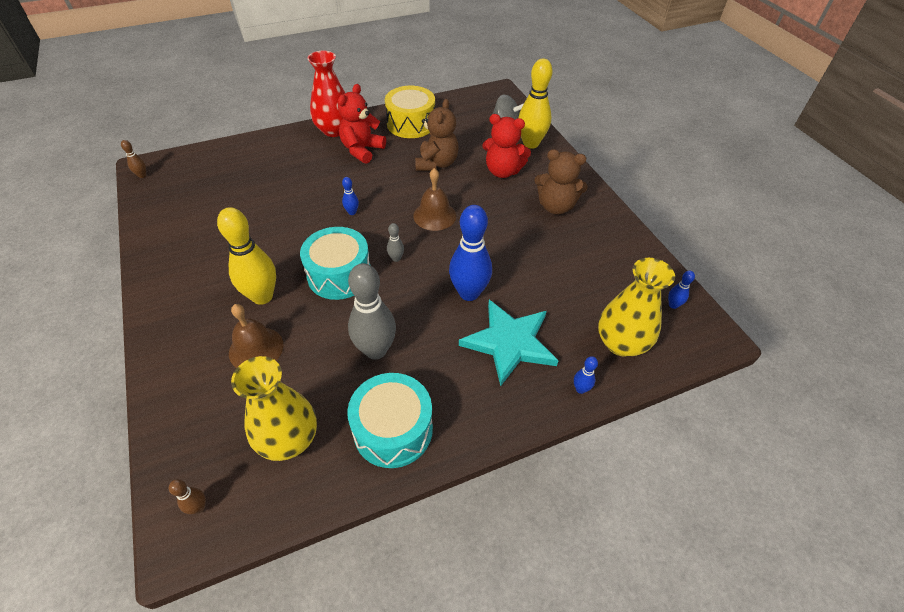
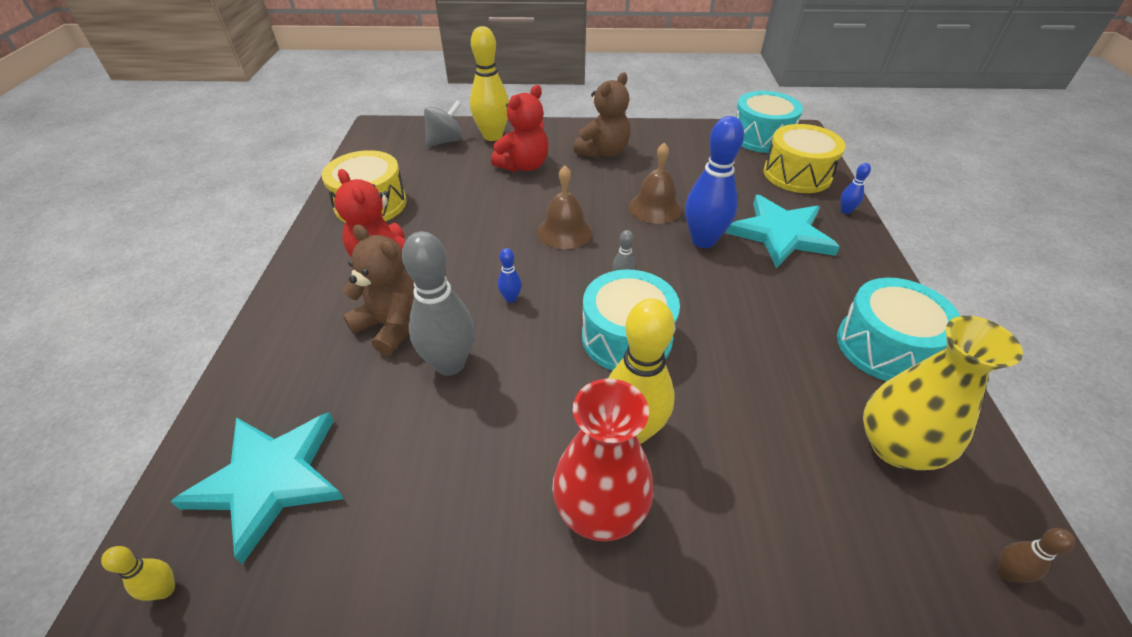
camera: 65 degrees left, 5 degrees down
(142, 175) = (165, 589): brown bowling pin -> yellow bowling pin
(198, 178) = (269, 479): none -> turquoise star
(256, 348) = (734, 456): brown bell -> brown bell (655, 207)
(334, 130) = (310, 275): red vase -> red vase (600, 508)
(376, 350) = (767, 333): grey bowling pin -> grey bowling pin (450, 364)
(436, 163) = (471, 205): brown teddy bear -> brown teddy bear (391, 325)
(621, 343) = (797, 174): yellow vase -> yellow drum
(673, 305) = (761, 137): blue bowling pin -> turquoise drum

